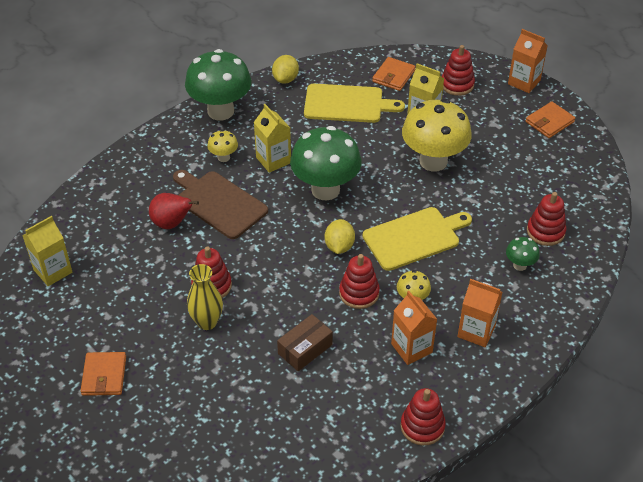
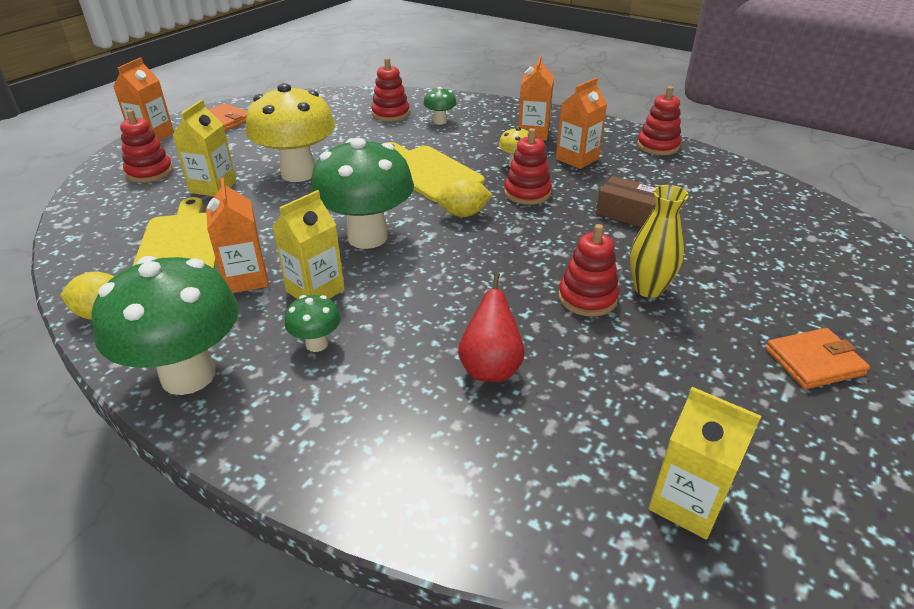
camera: 105 degrees left, 10 degrees down
(219, 203) = (425, 326): brown cutting board -> none
(223, 157) = (317, 344): yellow mushroom -> green mushroom
(298, 131) = (246, 279): none -> orange carton
(393, 76) = (120, 216): orange wallet -> none

